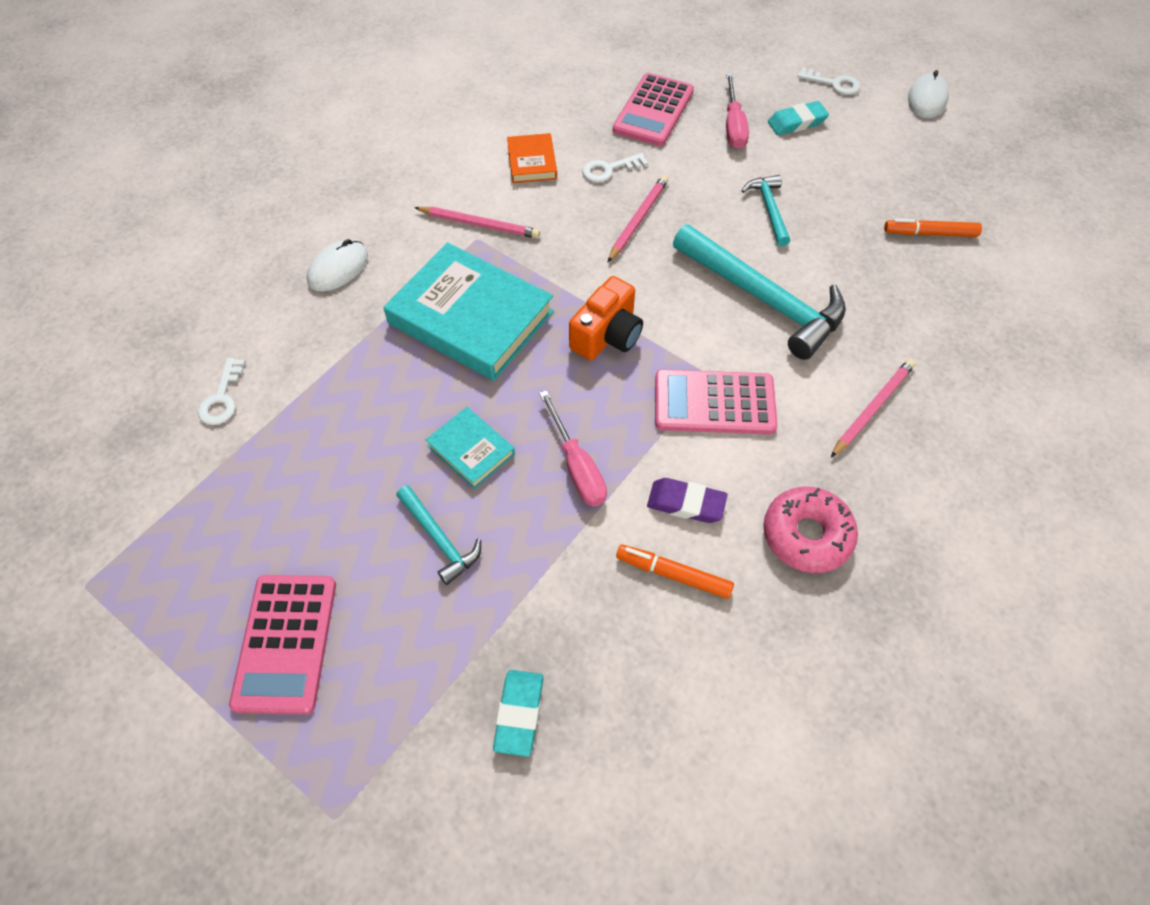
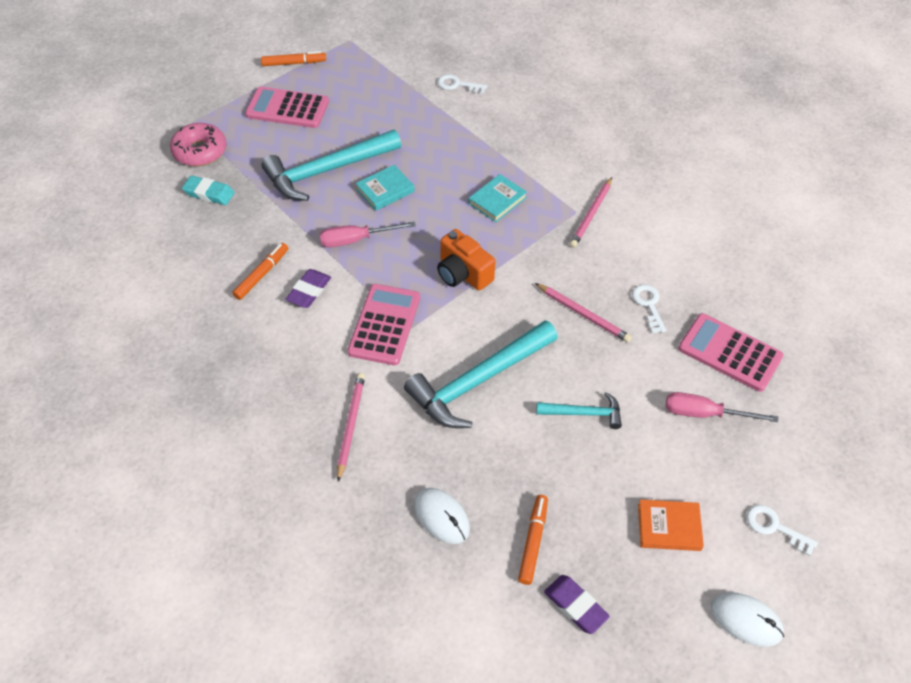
camera: 100 degrees right, 5 degrees down
(150, 668) = (294, 63): none -> orange marker
(338, 268) = (557, 137): white mouse -> white mouse (442, 517)
(439, 539) = (326, 171): turquoise hammer -> turquoise hammer, size x1.98
(470, 317) = (497, 200): turquoise book -> turquoise book, size x0.49
(532, 162) = (662, 255): orange book -> orange book (669, 527)
(797, 122) = (708, 471): turquoise eraser -> none
(806, 535) = (261, 352): pink donut -> pink donut (200, 151)
(833, 83) = (774, 527): white key -> white key turned 90 degrees clockwise
(872, 408) = (350, 425): pink pencil -> pink pencil turned 135 degrees counterclockwise
(975, 199) = (575, 606): none -> purple eraser

